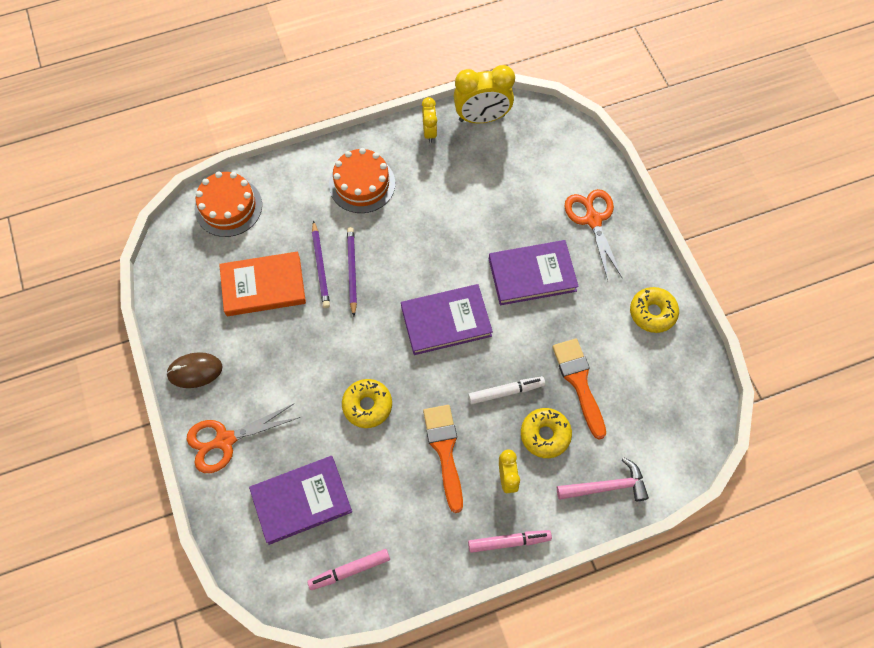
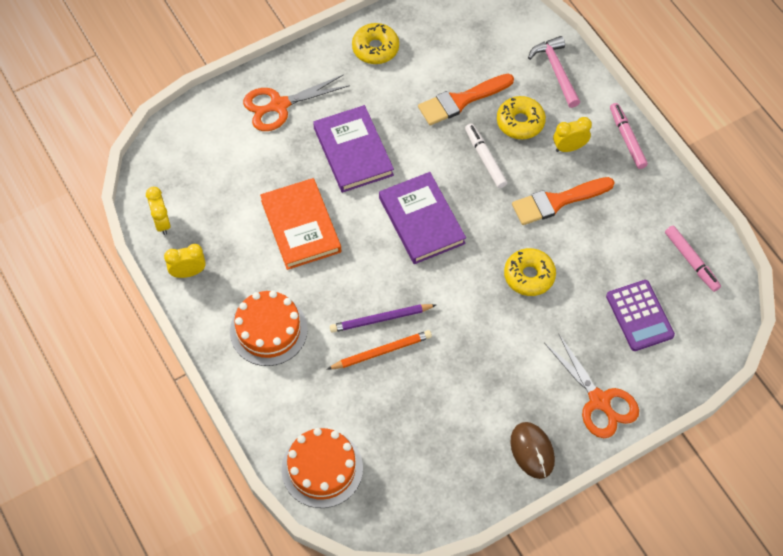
camera: 100 degrees left, 5 degrees down
(263, 286) = (417, 405): orange book -> orange book (301, 226)
(301, 500) = (639, 316): purple book -> purple calculator
(320, 266) = (381, 351): purple pencil -> orange pencil
(482, 118) = (162, 222): yellow clock -> yellow clock, size x0.56

